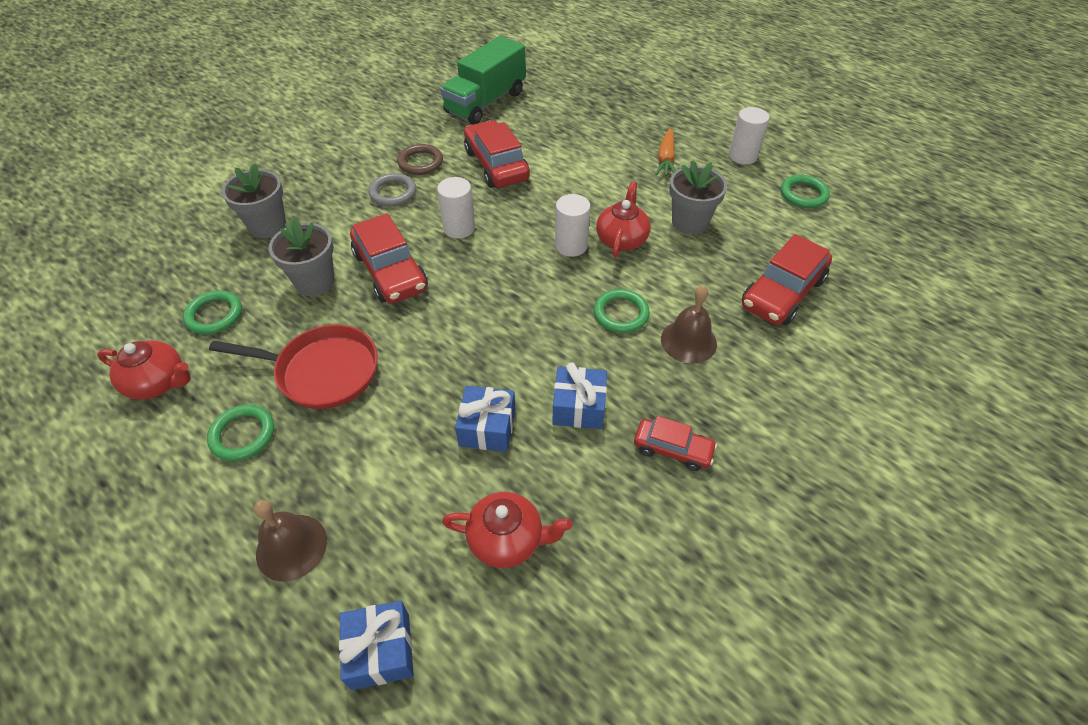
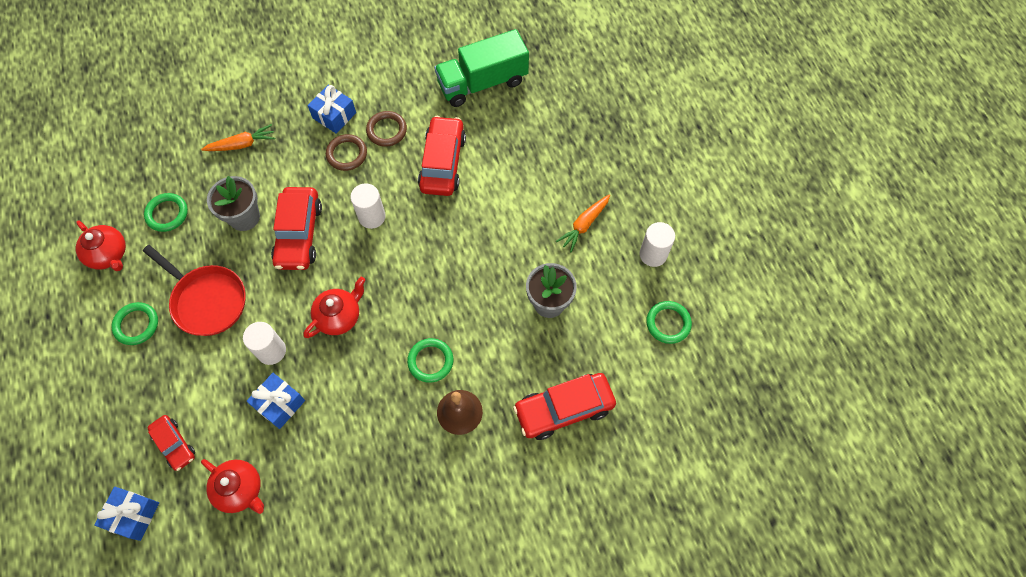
camera: 30 degrees right, 15 degrees up
(268, 226) = (242, 144): grey flower pot -> orange carrot
(291, 547) = (123, 421): brown bell -> none
(393, 193) = (347, 154): grey ring -> brown ring
(571, 246) = (441, 278): white cylinder -> white cylinder (271, 351)
(579, 407) = (346, 422): blue gift -> blue gift (334, 115)
(622, 239) = (483, 292): red teapot -> red teapot (339, 316)
(672, 449) = (382, 489): red car -> red car (174, 444)

